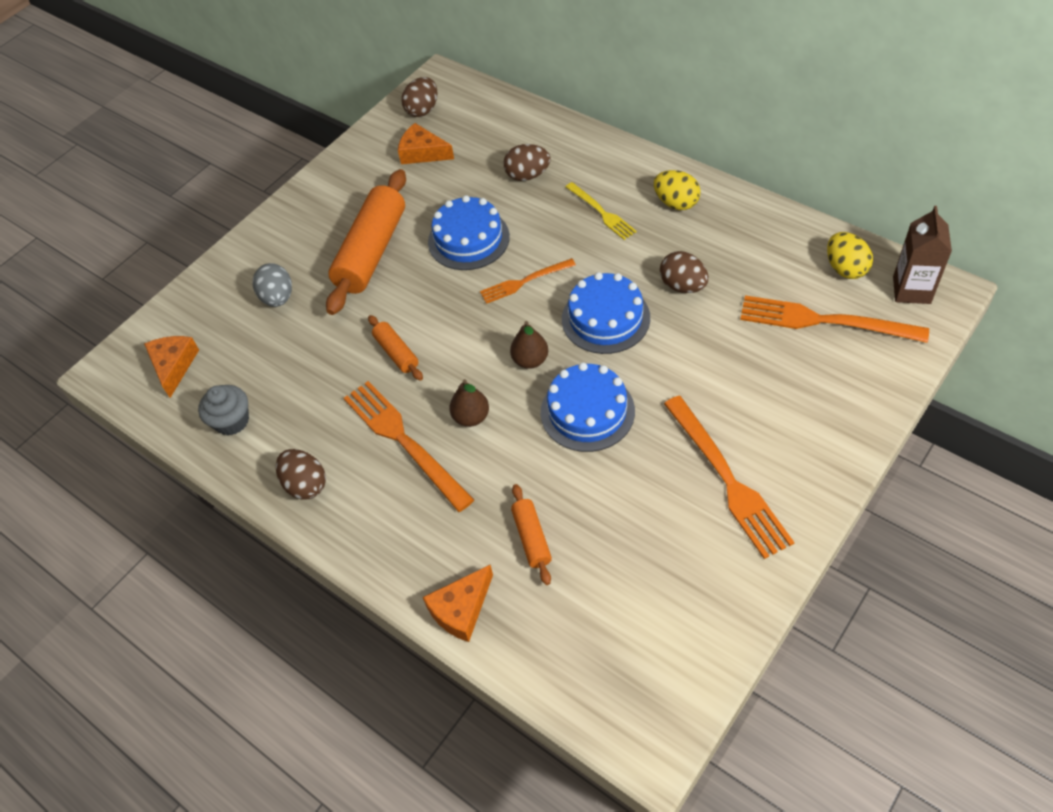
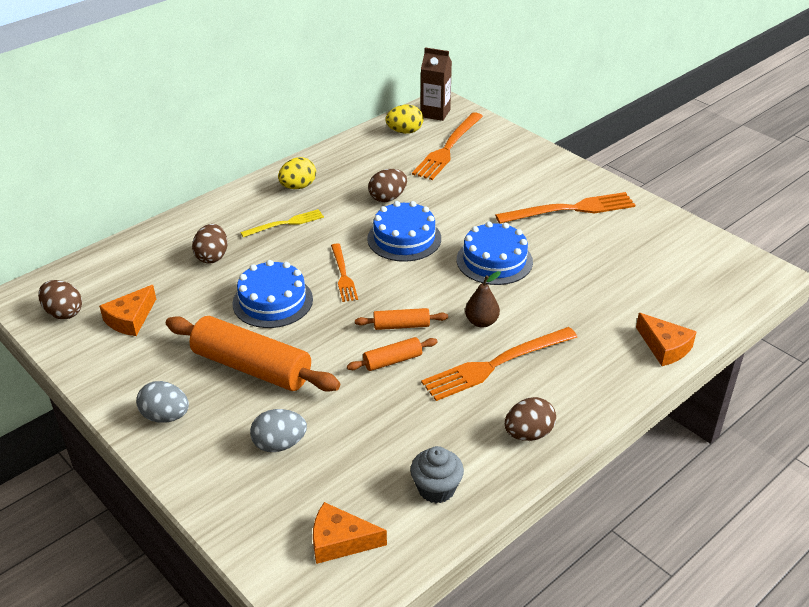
camera: 85 degrees left, 15 degrees down
(304, 216) = (165, 416): none -> grey egg
(530, 360) = (432, 282): brown pear -> none
(532, 538) = (605, 303): orange rolling pin -> orange rolling pin (401, 326)

